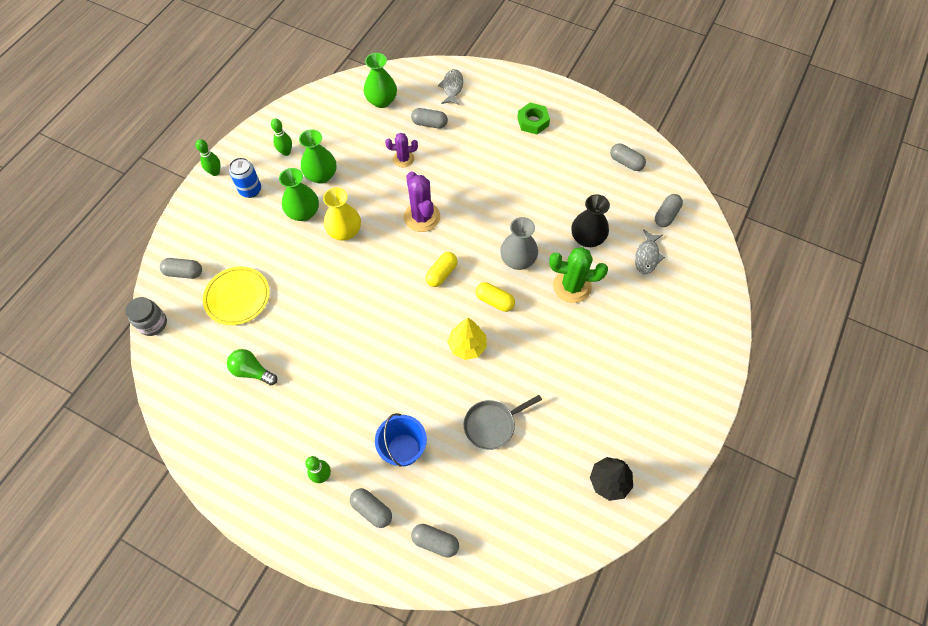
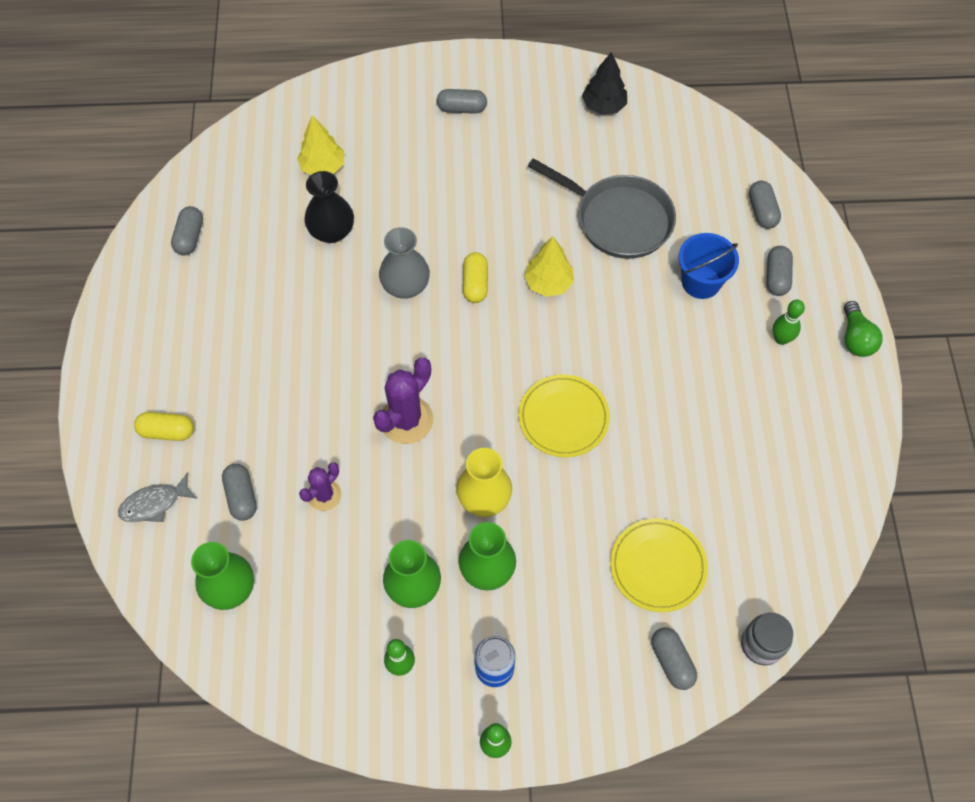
camera: 120 degrees left, 0 degrees up
(252, 371) = (731, 482): green light bulb -> green light bulb (856, 338)
(364, 300) = (563, 417): none -> yellow plate
(403, 159) = (324, 495): purple cactus -> purple cactus turned 75 degrees clockwise
(441, 273) = (474, 355): yellow capsule -> yellow capsule (167, 432)
(492, 425) = (618, 219): grey pan -> grey pan, size x1.64
(533, 122) = (171, 369): green nut -> none
(572, 286) = (408, 220): green cactus -> none
(647, 256) = (323, 167): grey fish -> yellow tree
(666, 215) = (252, 170): grey capsule -> grey capsule (462, 109)

